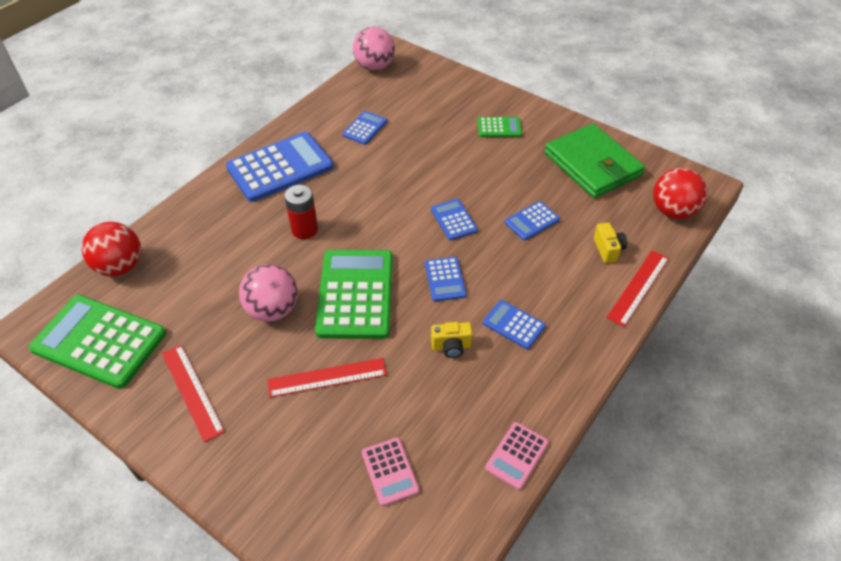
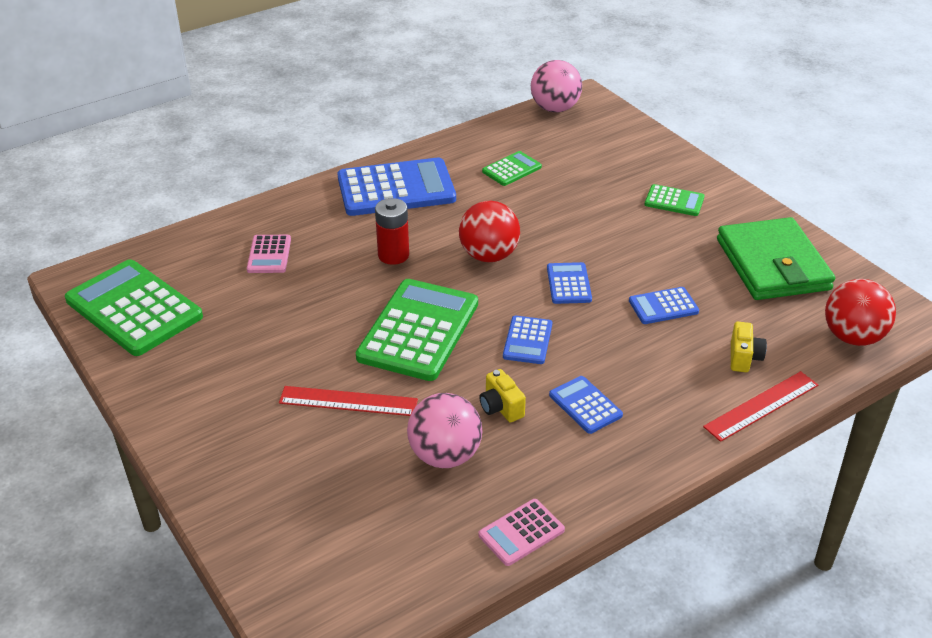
camera: 20 degrees right, 10 degrees down
(120, 266) = (185, 246): red ball -> red ball (489, 256)
(192, 391) = (203, 377): red ruler -> none
(273, 310) = (322, 323): pink ball -> pink ball (445, 455)
(365, 128) = (512, 169): blue calculator -> green calculator
(390, 471) = (371, 507): pink calculator -> pink calculator (269, 255)
(451, 346) = (501, 408): yellow camera -> yellow camera turned 45 degrees clockwise

